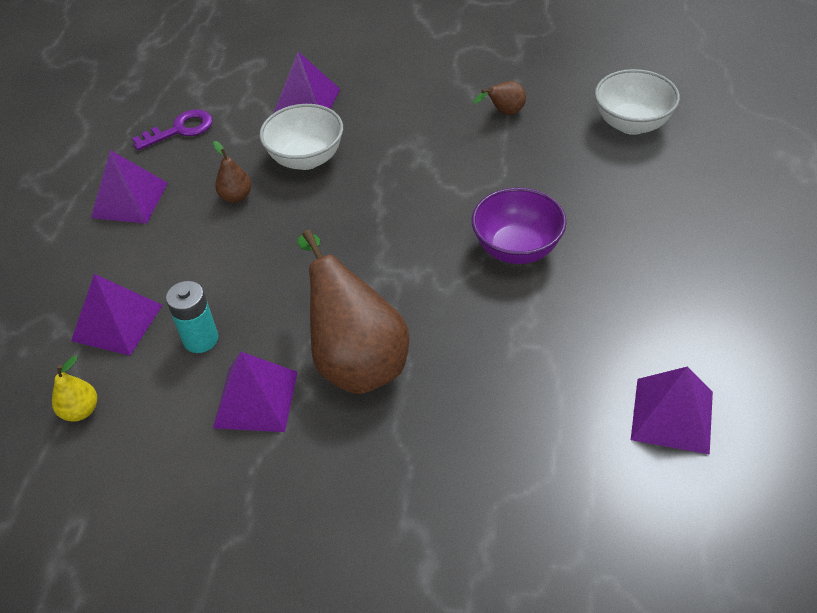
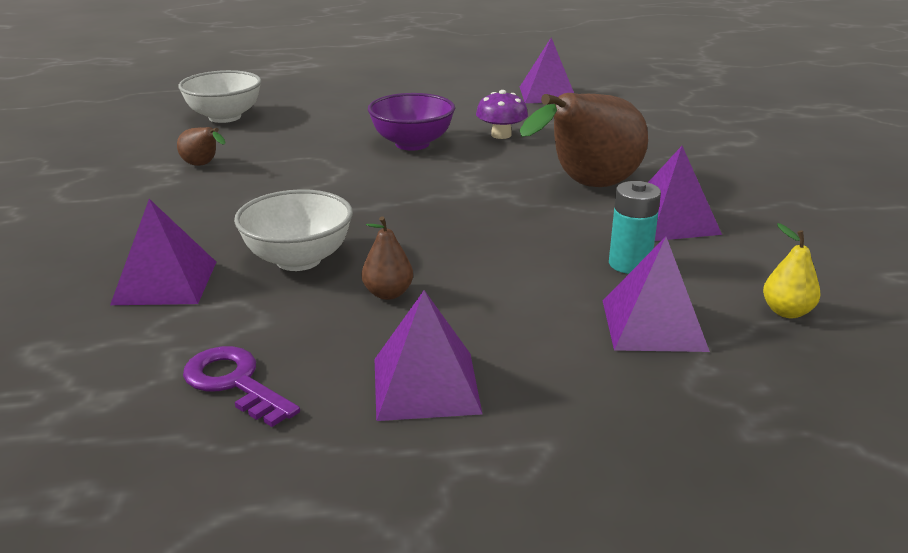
camera: 110 degrees left, 20 degrees down
(523, 326) = (501, 135): none -> purple mushroom

